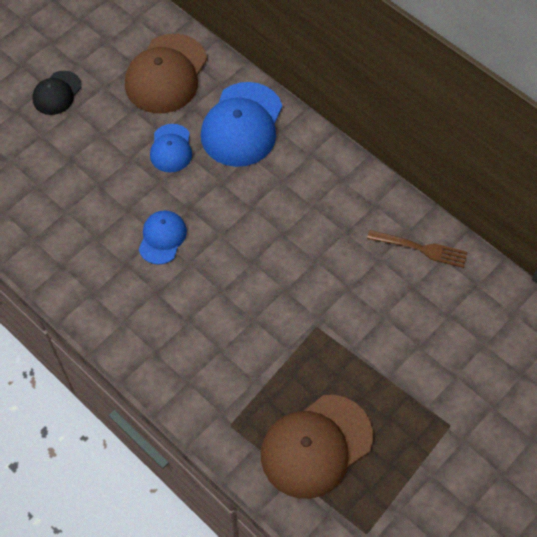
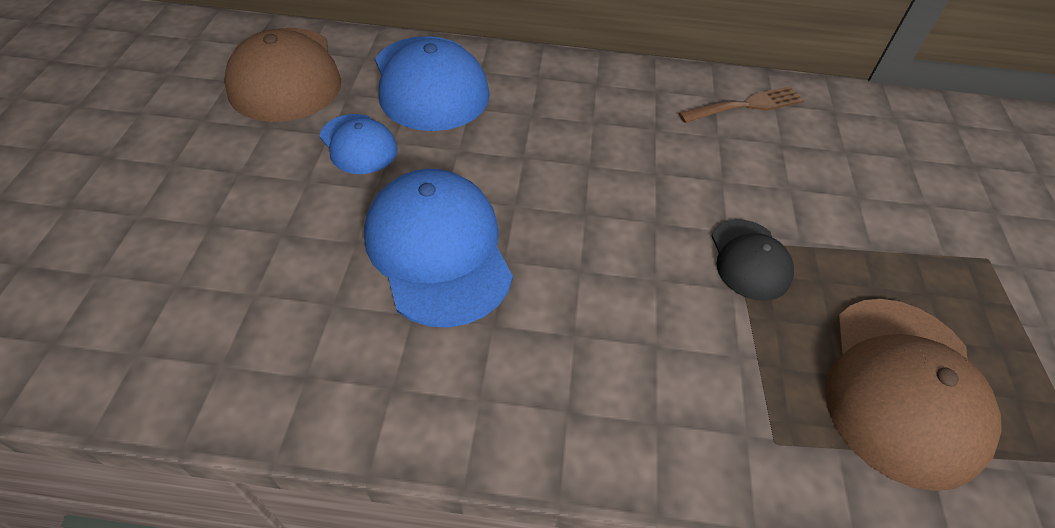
camera: 40 degrees left, 10 degrees down
(57, 93) = (128, 155): black cap -> black cap (750, 260)
(162, 238) = (438, 250): blue cap -> blue cap, size x1.81

